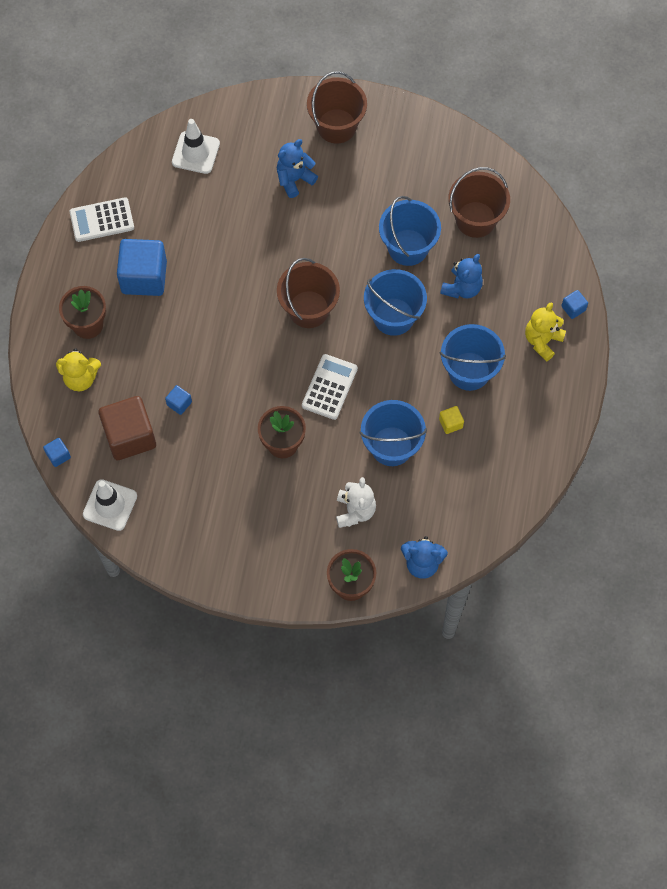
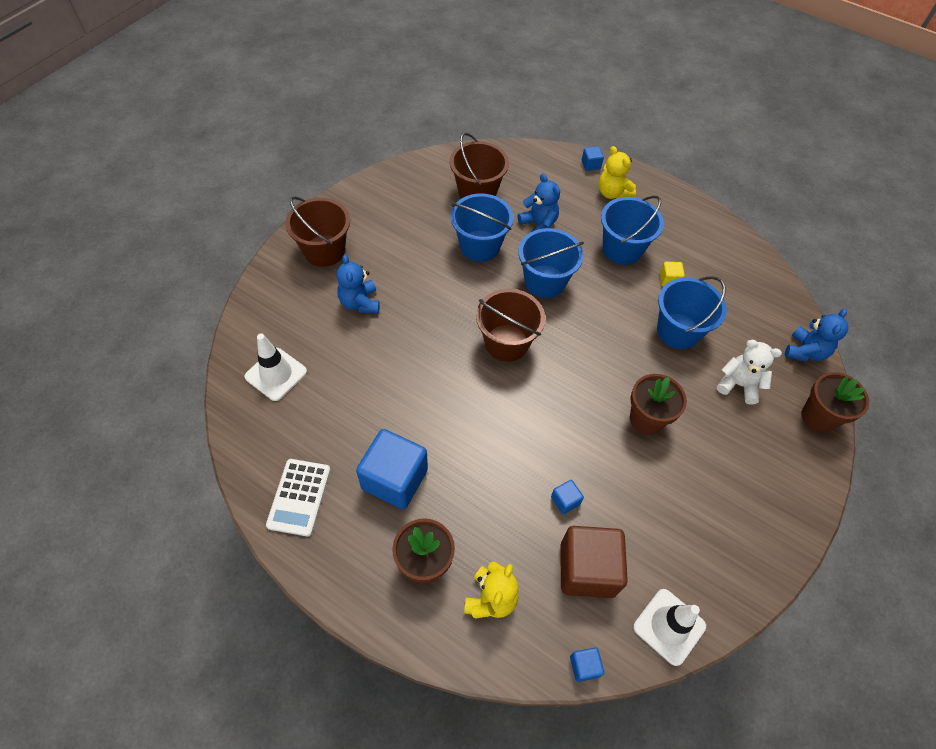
camera: 70 degrees left, 10 degrees down
(329, 387) = (598, 357): white calculator -> none

